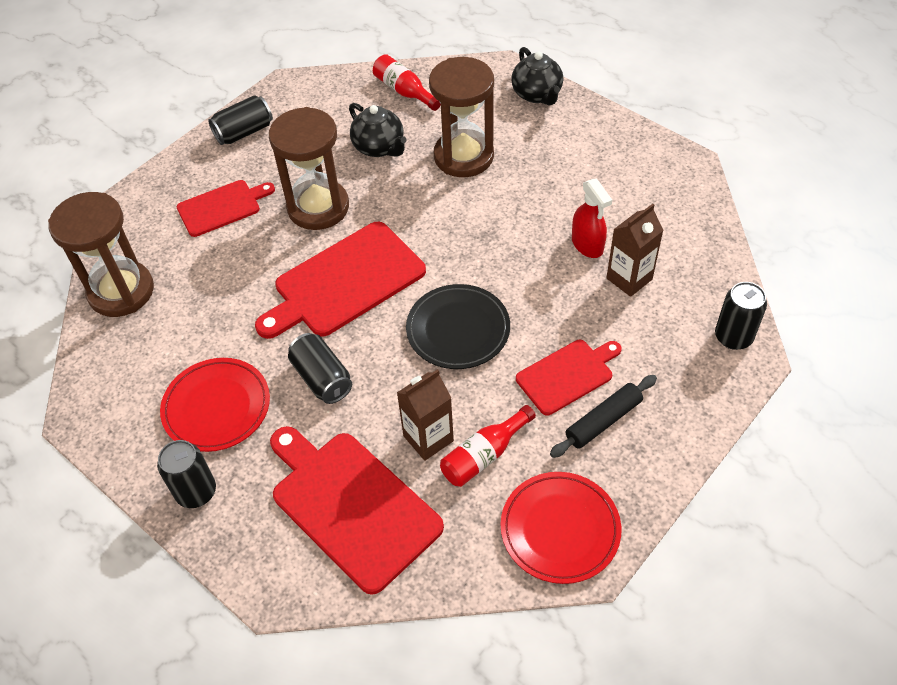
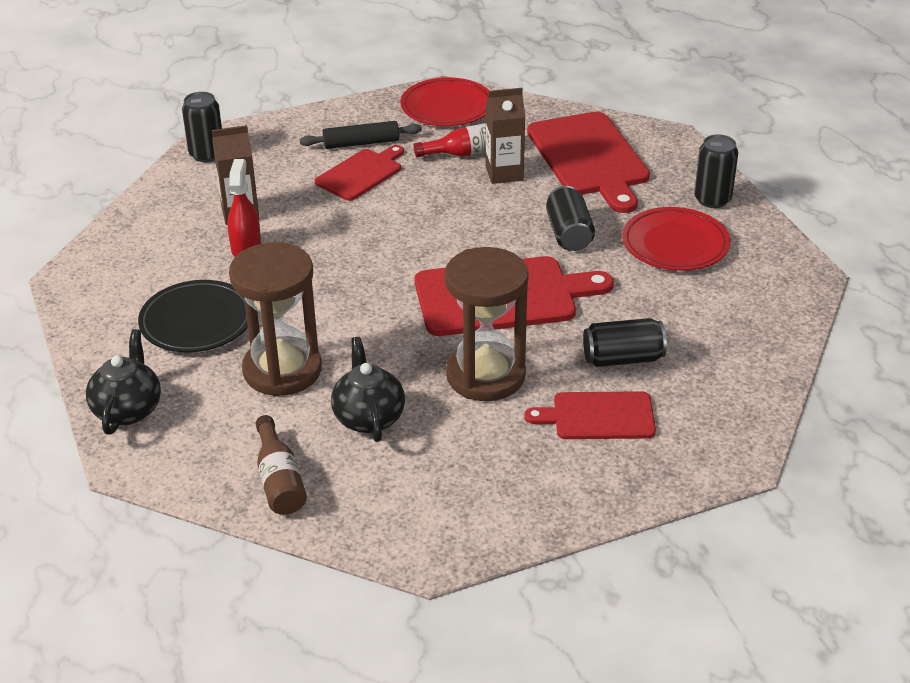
camera: 155 degrees left, 15 degrees down
(121, 291) = (746, 367): brown hourglass -> none
(244, 132) = (526, 505): black can -> black can (622, 359)
(404, 91) = (279, 480): red bottle -> brown bottle
(458, 330) = (423, 228): black plate -> black plate (197, 321)
(567, 375) = (361, 173): red cutting board -> red cutting board turned 135 degrees clockwise

